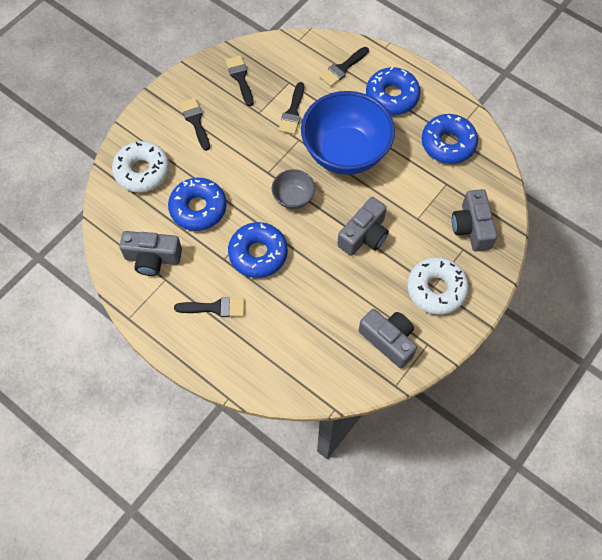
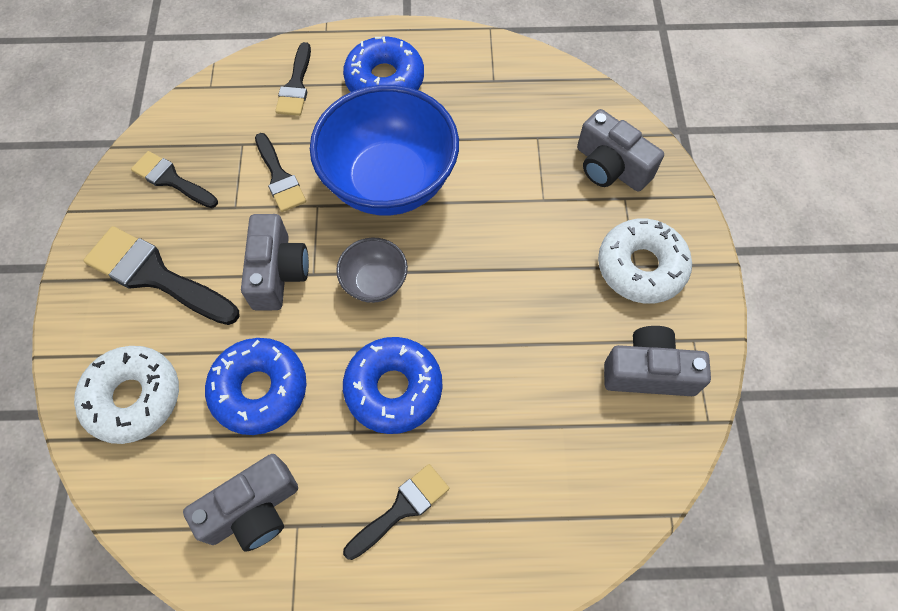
camera: 40 degrees left, 0 degrees up
(195, 121) = (155, 276): black brush -> black brush, size x1.63
(364, 235) = (502, 265): grey camera -> grey camera (278, 272)
(448, 144) = (497, 91): blue donut -> none

